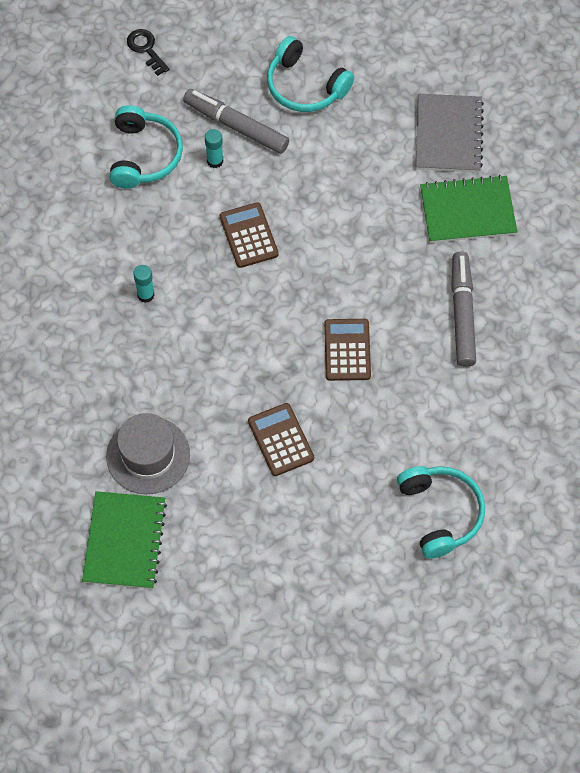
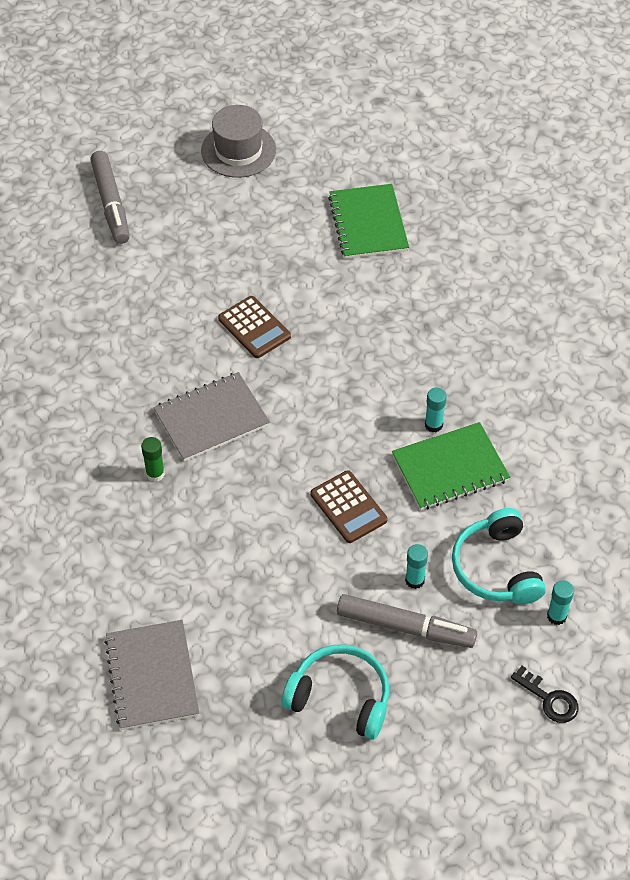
camera: 165 degrees right, 10 degrees down
(112, 107) = (556, 616): none -> turquoise glue stick
(148, 455) = (374, 290): grey hat -> grey hat (238, 150)
(347, 350) = (211, 418): brown calculator -> grey notebook
(411, 307) = (155, 474): none -> green glue stick
(440, 513) = (88, 301): turquoise headphones -> none
(462, 313) = (99, 479): grey marker -> grey marker (111, 203)
(467, 211) = (113, 589): green notebook -> green notebook (450, 468)

